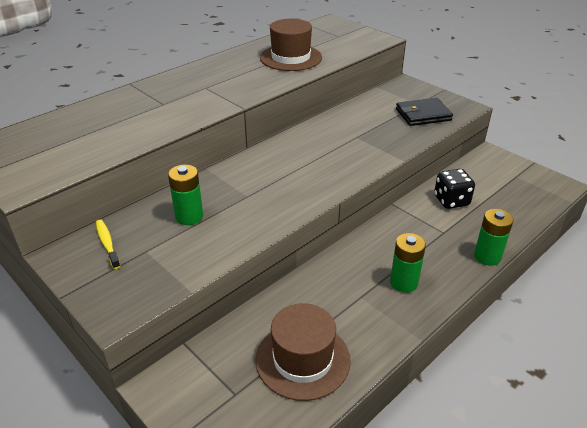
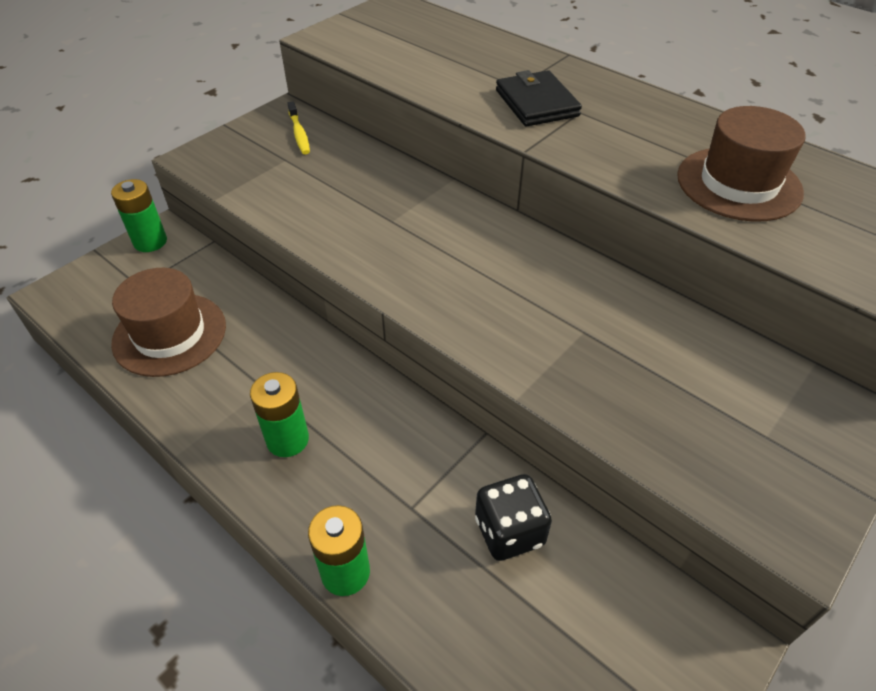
camera: 85 degrees right, 10 degrees up
(107, 243) = (299, 134): yellow toothbrush -> yellow toothbrush turned 105 degrees clockwise
(189, 216) = (345, 179): green battery -> green battery (150, 242)
(423, 115) = (715, 442): black wallet -> black wallet (536, 103)

